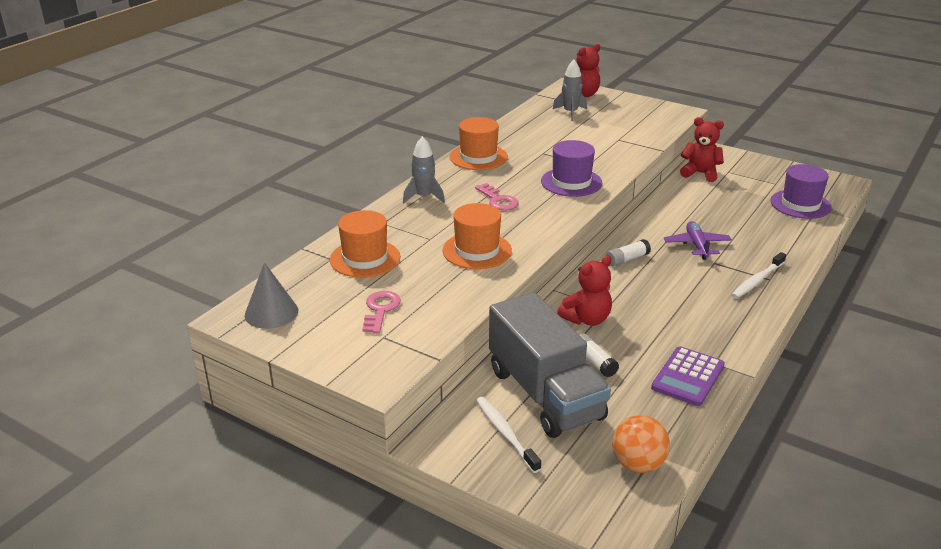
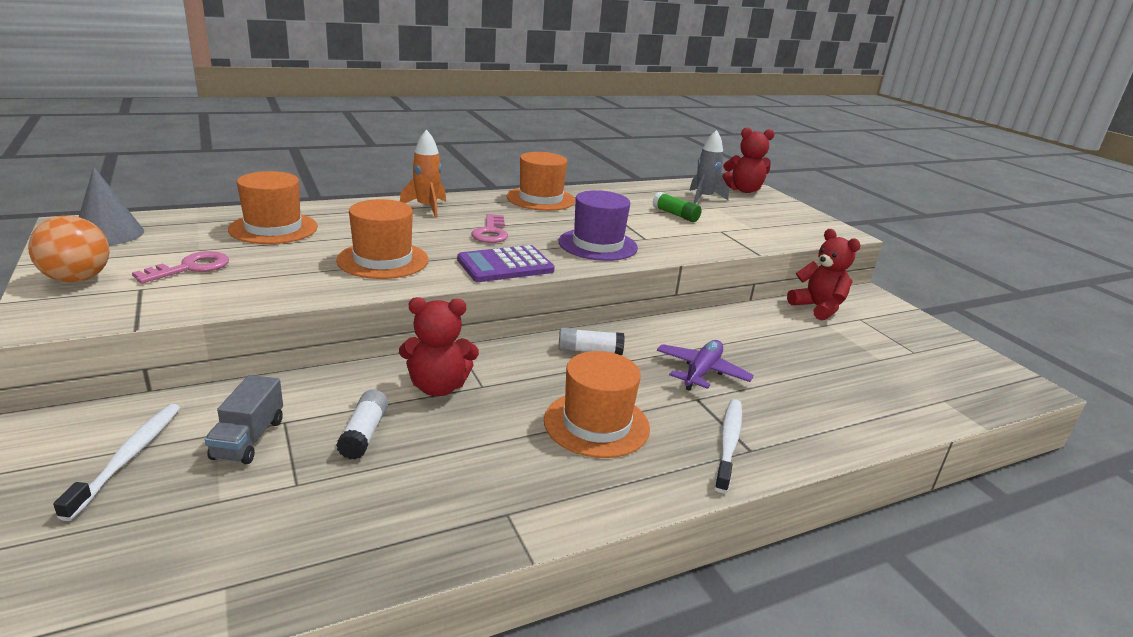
camera: 30 degrees right, 5 degrees down
(424, 197) = (427, 207): grey rocket -> orange rocket
(545, 394) = (249, 439): grey truck -> grey truck, size x0.43
(576, 136) = (675, 215): none -> green glue stick
(638, 464) = (180, 588): orange ball -> orange ball (77, 279)
(688, 377) = (442, 512): purple calculator -> purple calculator (505, 265)
(689, 300) = (596, 424): none -> orange hat
(757, 280) = (728, 443): white toothbrush -> white toothbrush turned 120 degrees clockwise
(800, 204) = (923, 386): purple hat -> none

